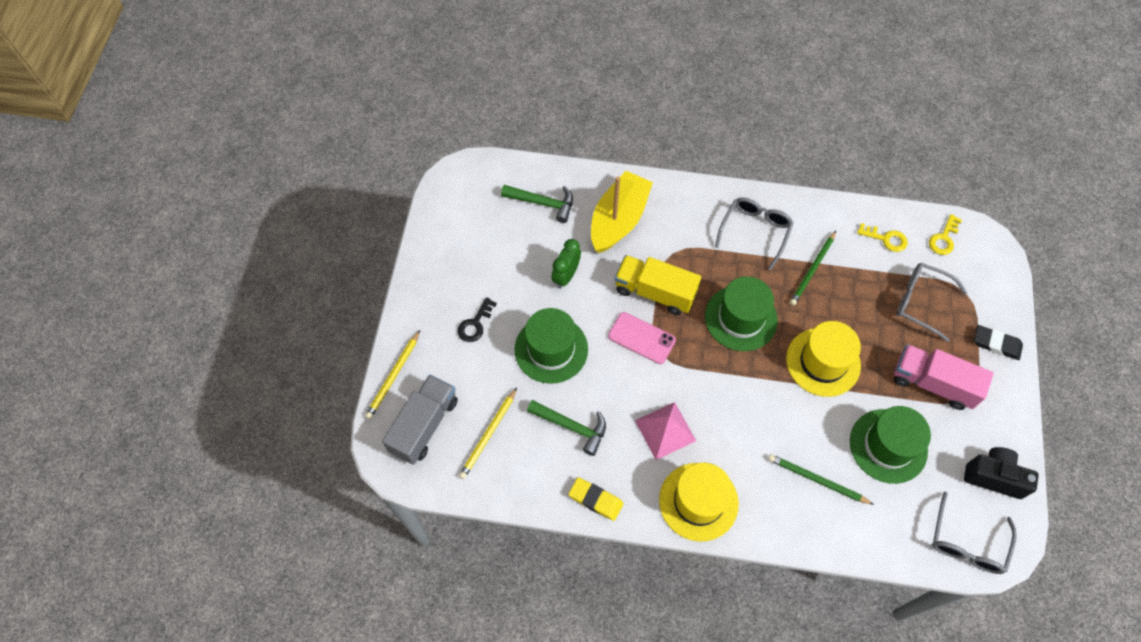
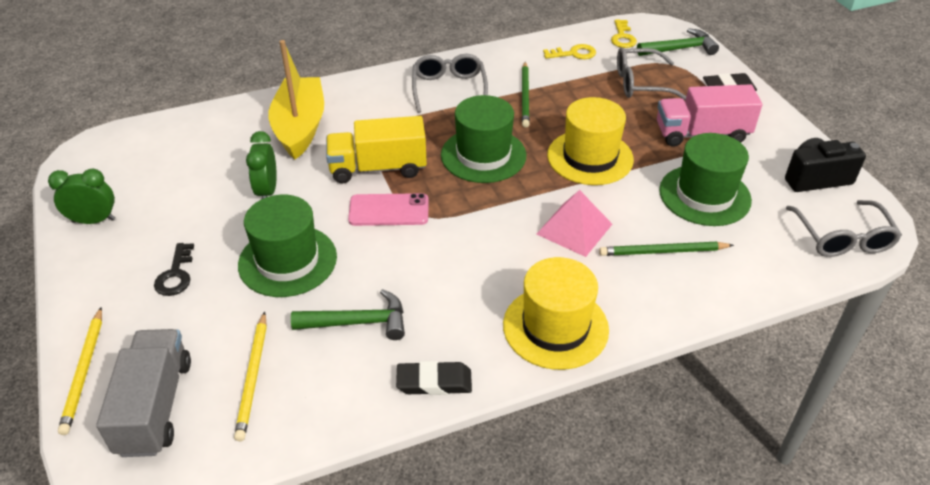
camera: 30 degrees left, 20 degrees down
(441, 246) = (94, 220): none -> green clock
(543, 203) = (204, 143): green hammer -> green hammer (680, 49)
(595, 500) = (434, 382): yellow eraser -> black eraser
(665, 430) = (471, 278): pink pyramid -> pink pyramid (574, 229)

